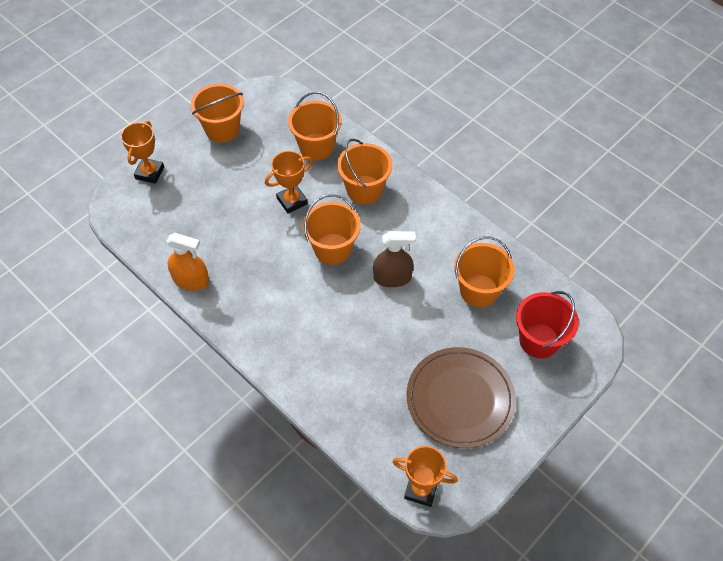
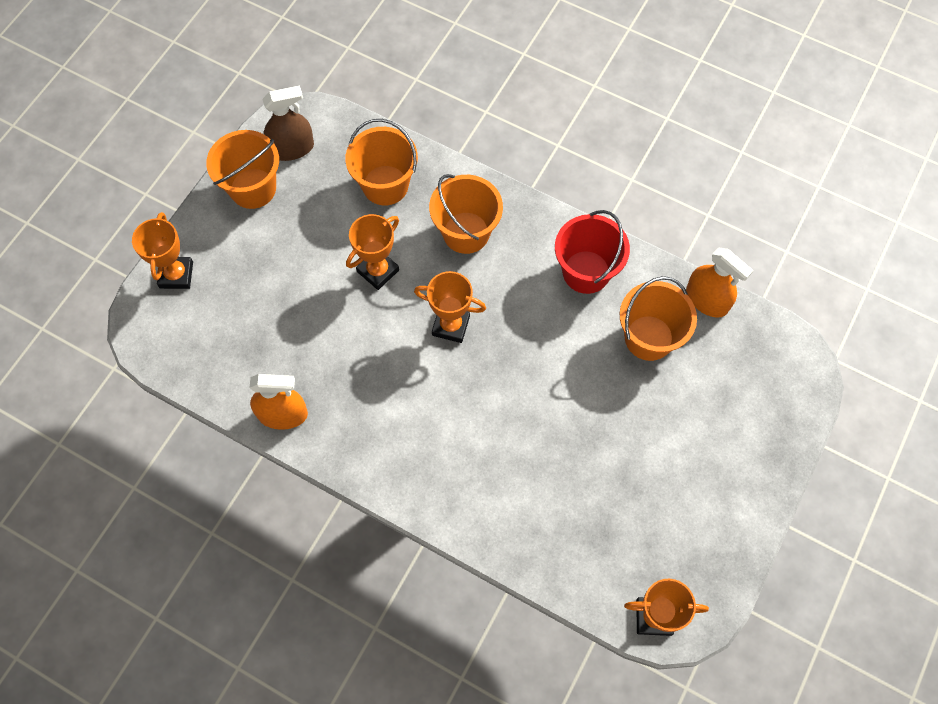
camera: 15 degrees left, 10 degrees up
(332, 249) = (451, 325): orange bucket -> orange trophy
(392, 277) = (537, 347): brown spray bottle -> brown spray bottle (292, 148)
(460, 399) = (666, 488): brown plate -> none
(532, 274) = (706, 300): none -> orange spray bottle
(539, 340) = (739, 386): red bucket -> red bucket (586, 272)

